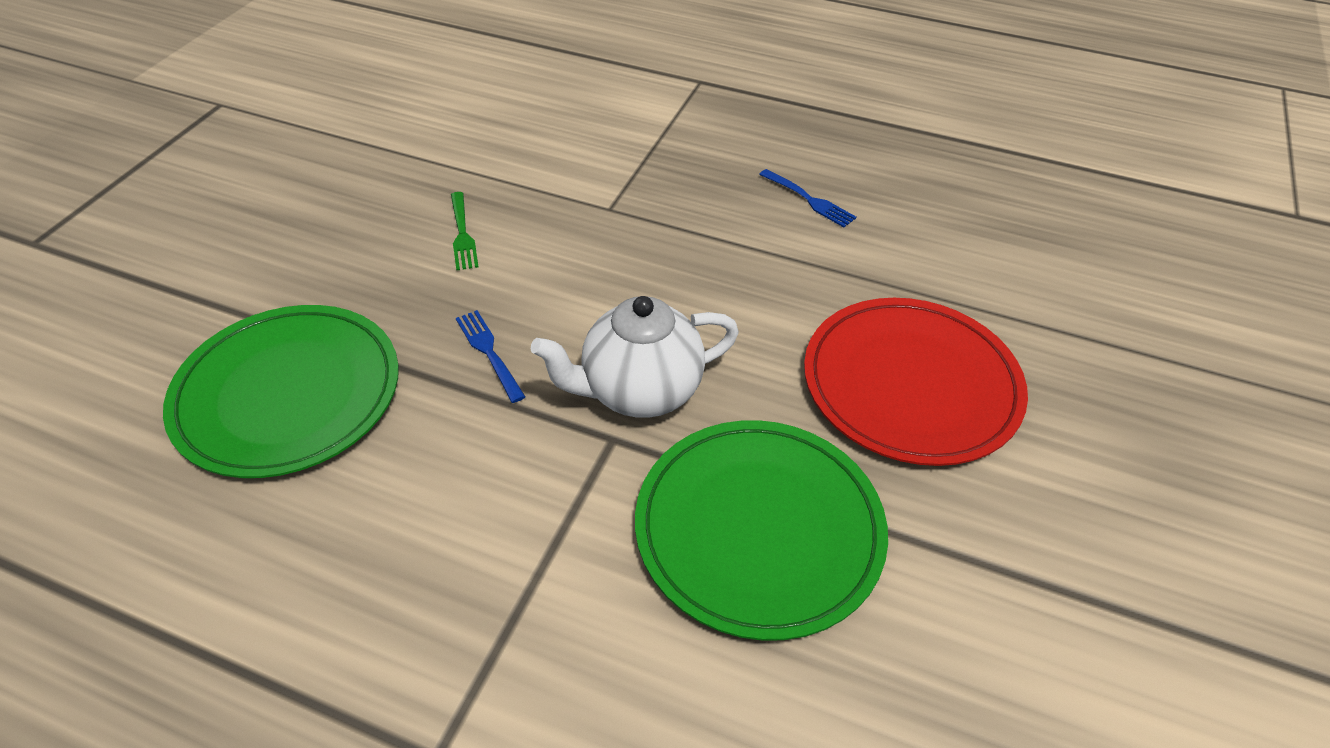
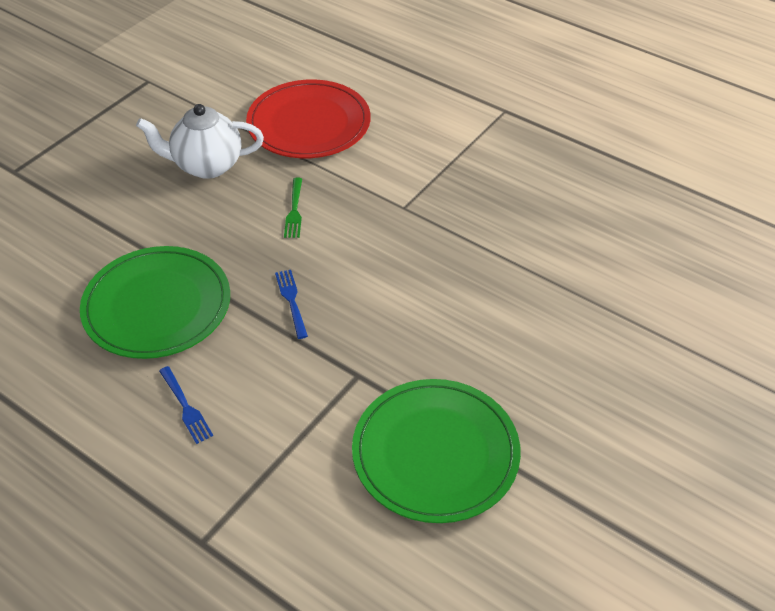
camera: 15 degrees right, 0 degrees up
(640, 391) = (385, 346): white teapot -> white teapot (207, 166)
(808, 199) = (554, 224): blue fork -> blue fork (185, 406)
(911, 384) = (577, 377): red plate -> red plate (309, 123)

